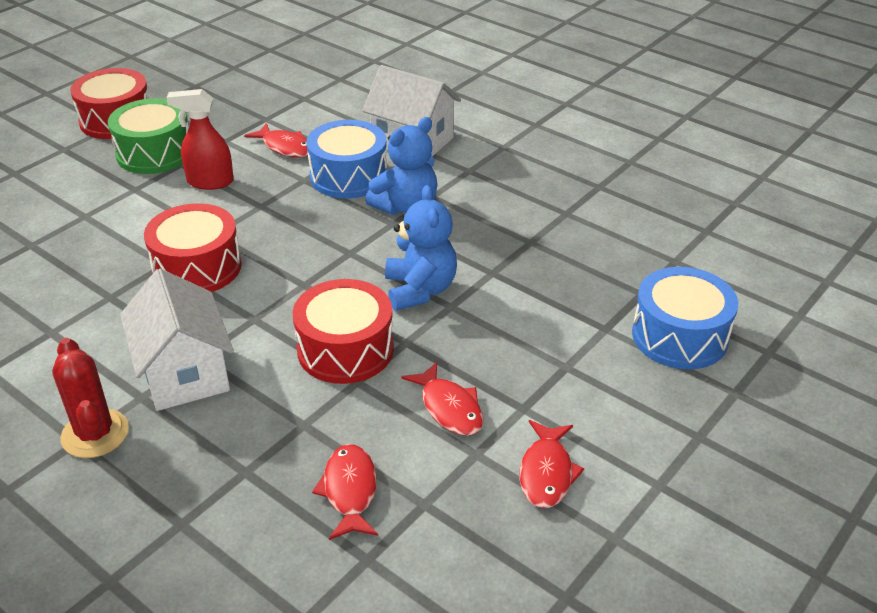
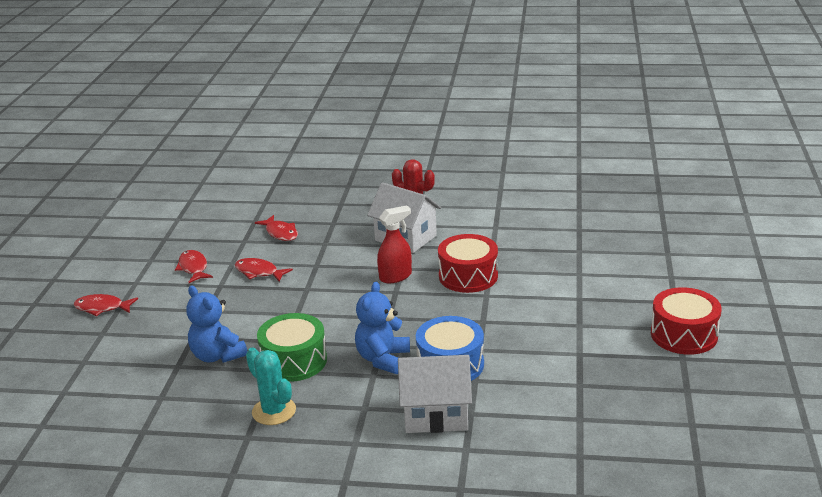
camera: 150 degrees right, 10 degrees down
(155, 153) = (610, 324): green drum -> green drum (294, 361)
(210, 182) = (539, 321): red spray bottle -> red spray bottle (395, 276)
(285, 147) = (527, 367): red fish -> red fish (102, 308)
(345, 349) = (336, 274): red drum -> none
(420, 290) = (323, 314): blue teddy bear -> blue teddy bear (217, 356)
(559, 199) = (274, 411): none -> turquoise cactus
(679, 336) = (143, 349): blue drum -> none

